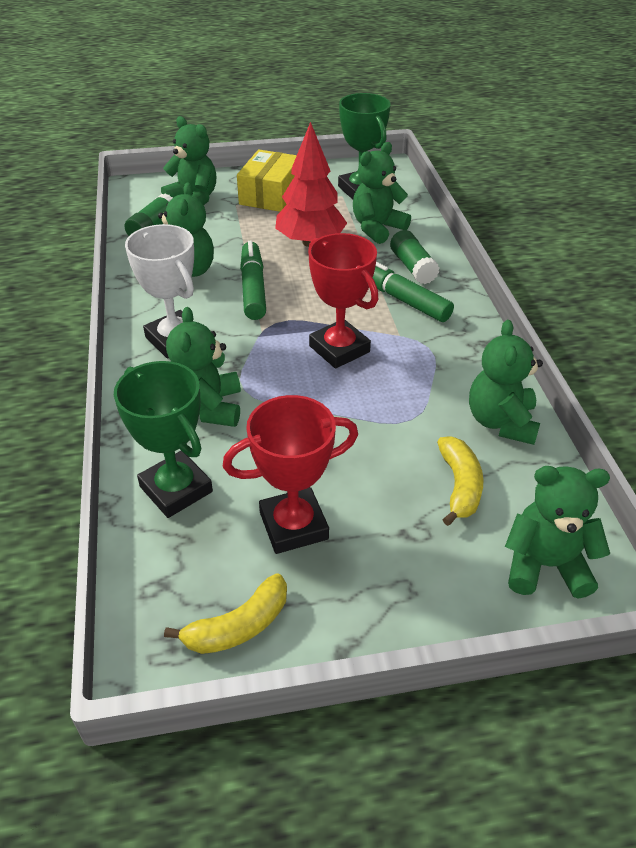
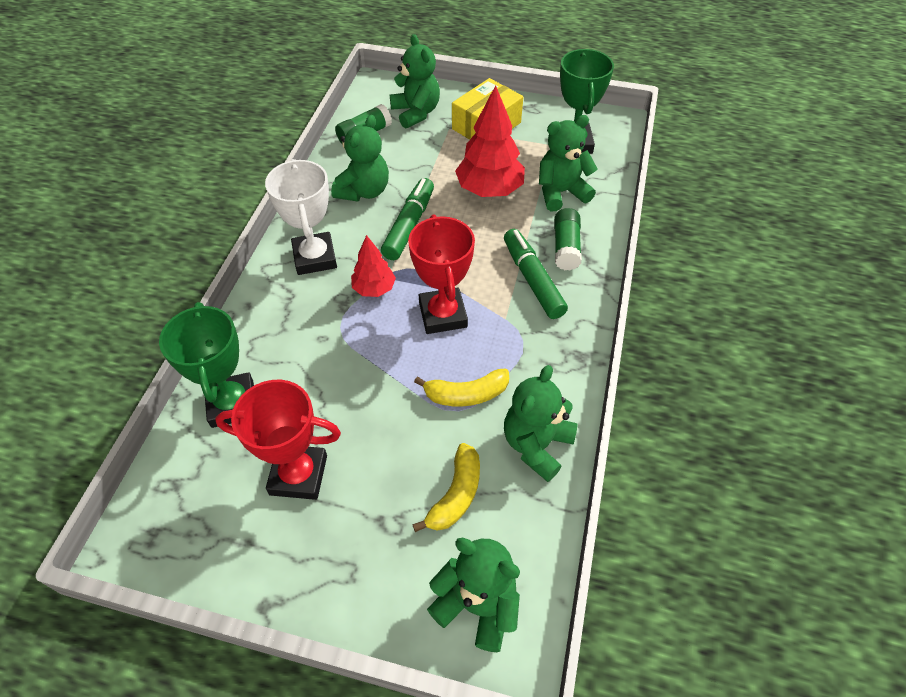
camera: 25 degrees right, 10 degrees up
(208, 407) = (301, 335): green teddy bear -> none
(238, 626) = (205, 546): yellow banana -> yellow banana (466, 394)
(256, 348) = (374, 289): none -> red tree

